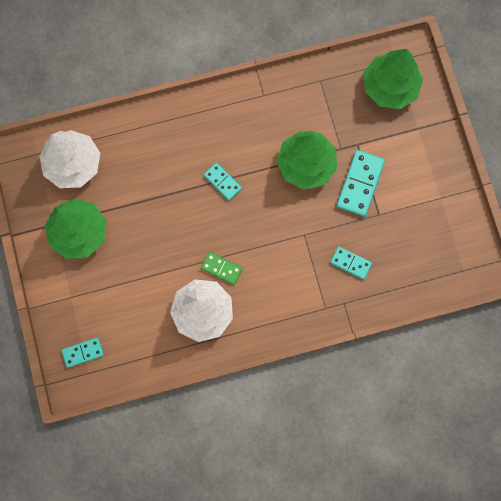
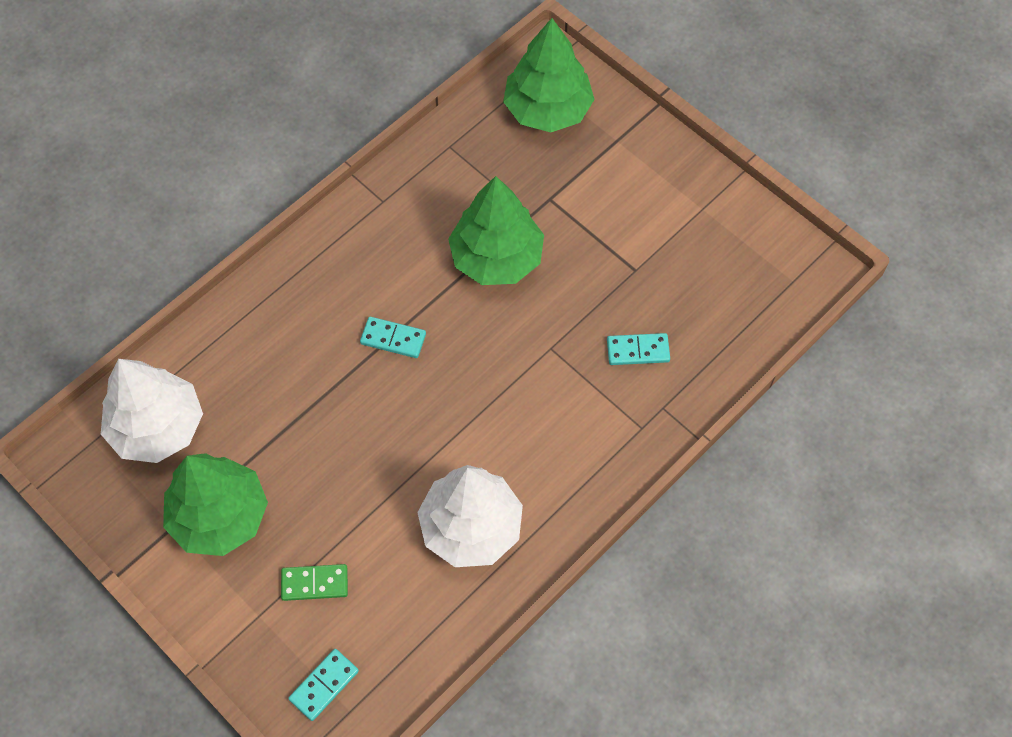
camera: 30 degrees left, 15 degrees down
(221, 268) = (462, 453): green domino -> green domino (314, 583)
(360, 184) = (585, 245): turquoise domino -> none

